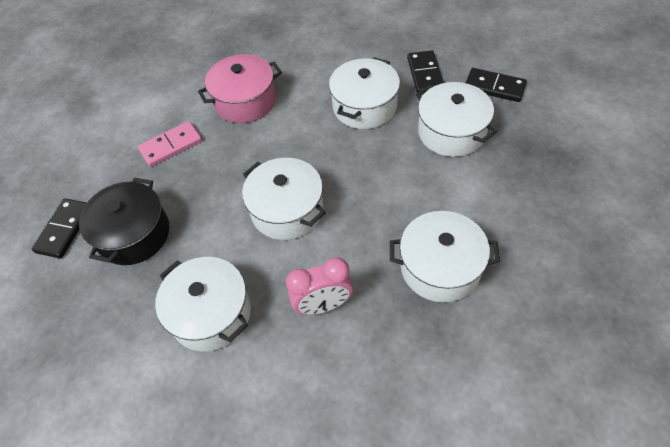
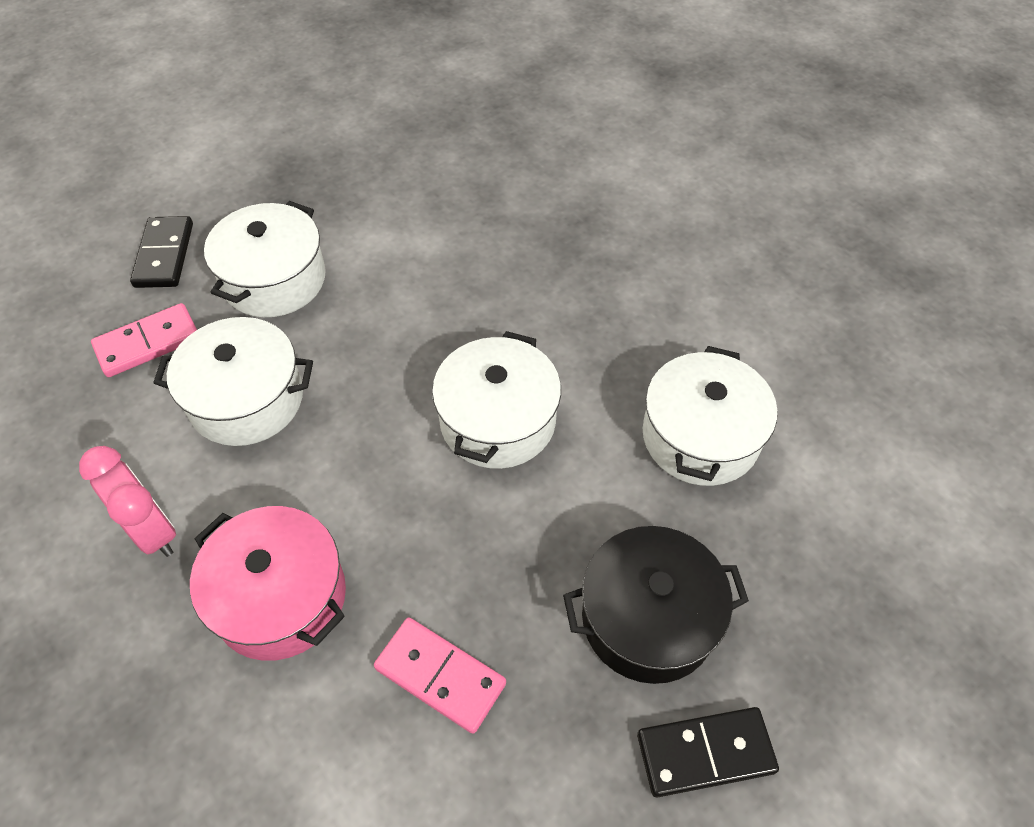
camera: 120 degrees left, 0 degrees up
(323, 305) = (616, 325): pink clock -> pink clock (153, 530)
(425, 74) = (148, 343): black domino -> pink domino
(440, 267) = (505, 237): white pot -> none

